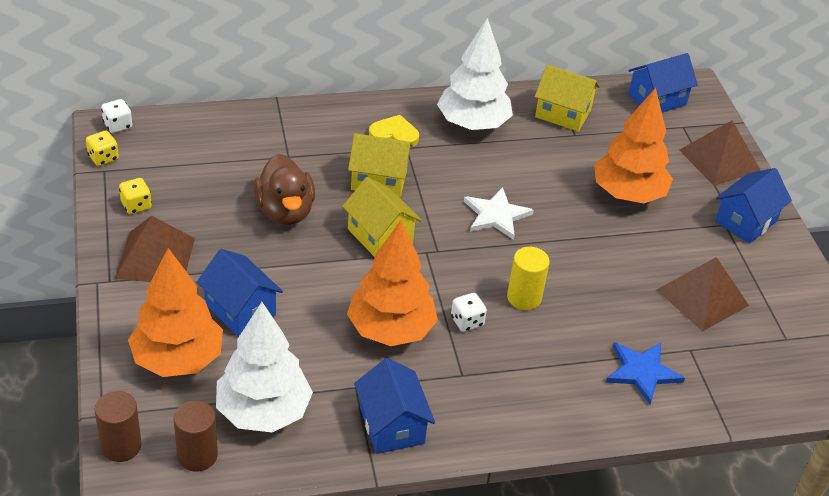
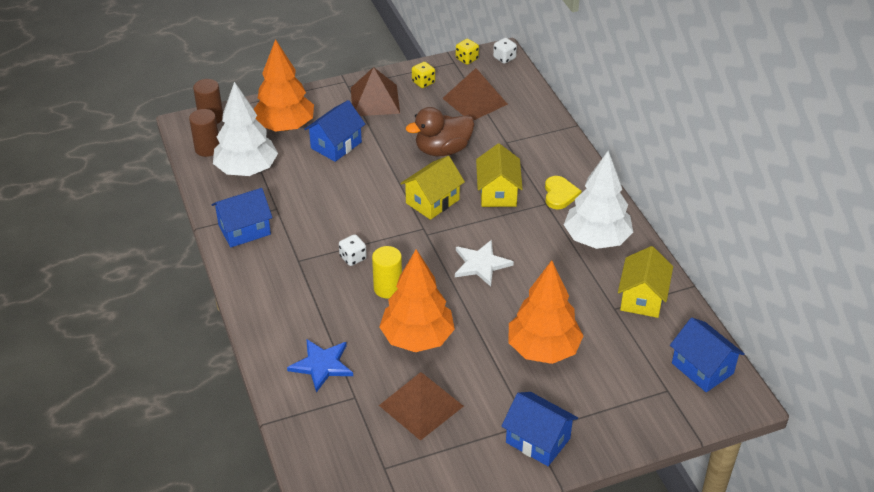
camera: 85 degrees right, 0 degrees up
(391, 330) = (334, 219): orange tree -> orange tree (417, 338)
(719, 160) = (626, 420): brown pyramid -> brown pyramid (475, 101)

